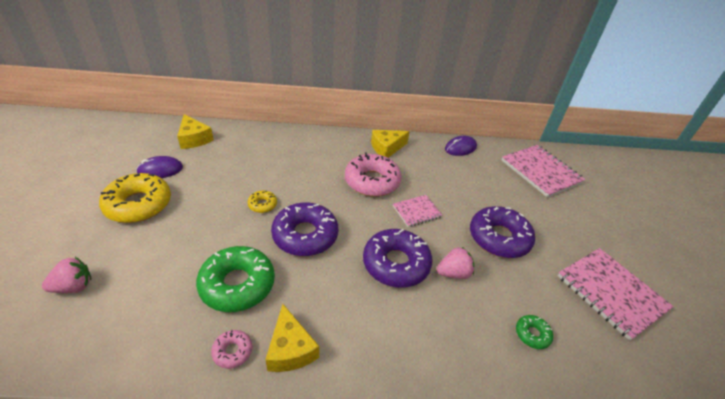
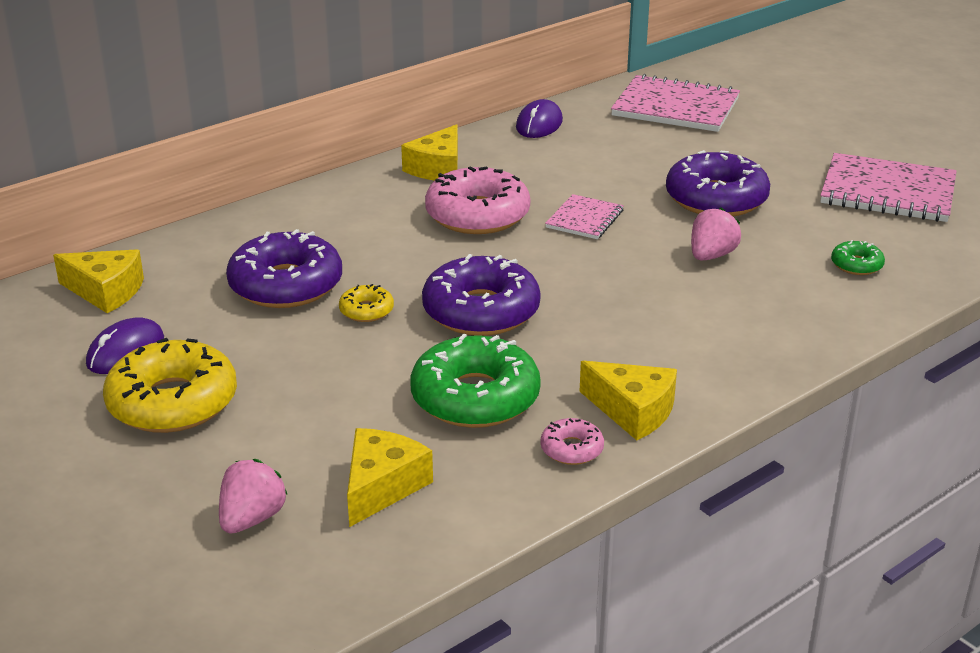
camera: 35 degrees left, 10 degrees down
(136, 308) = (381, 486): none -> yellow cheese
(396, 264) = (635, 280): purple donut -> purple donut (286, 285)

